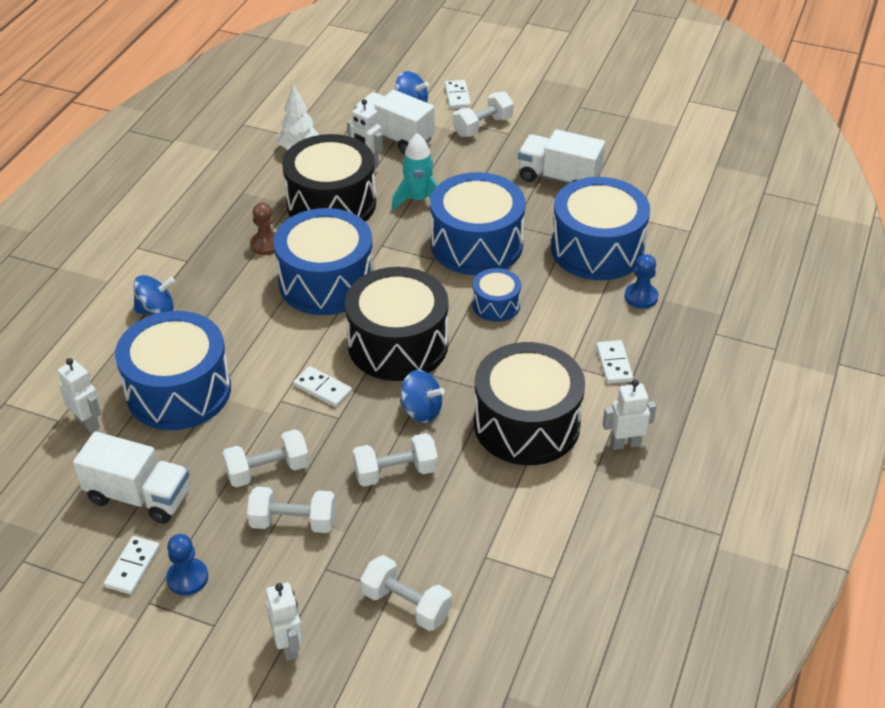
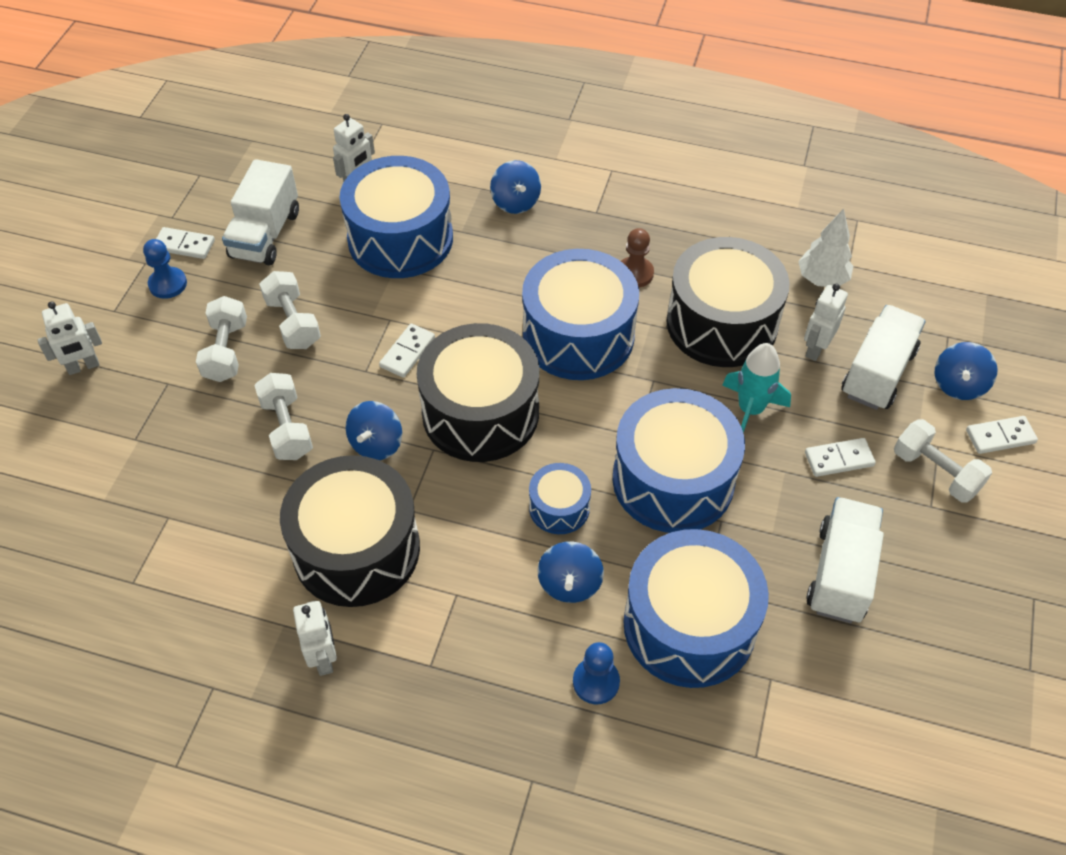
camera: 85 degrees right, 10 degrees up
(406, 605) = (116, 453): white dumbbell -> none
(563, 304) = (569, 584): none -> blue spinning top
(614, 364) = (462, 646): white domino -> white domino (839, 459)

